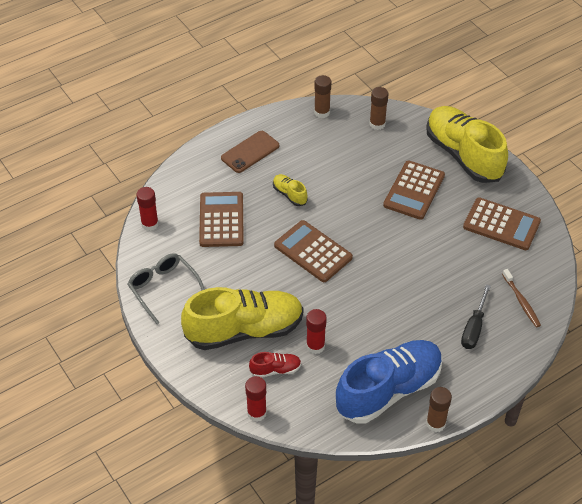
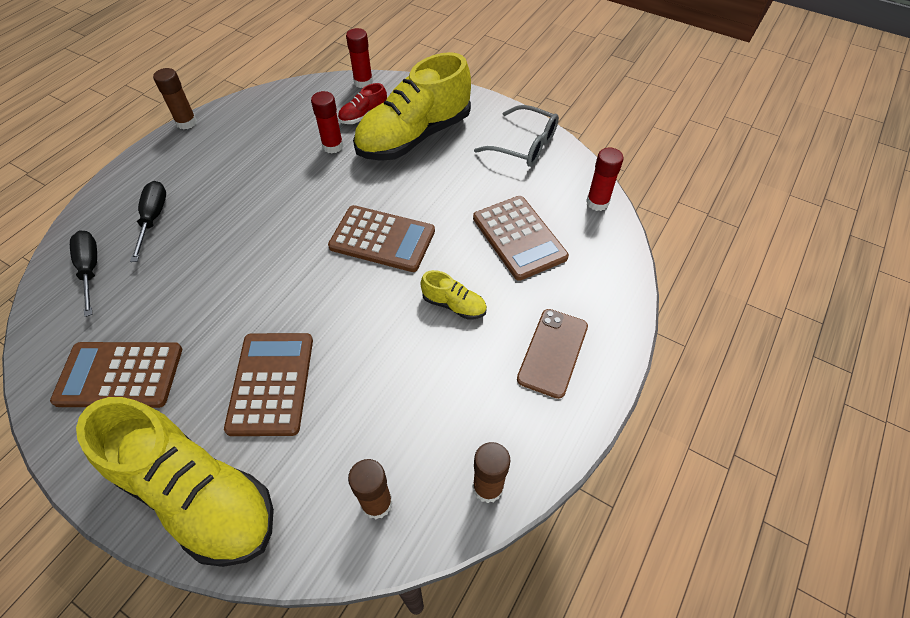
camera: 155 degrees right, 5 degrees up
(388, 390) = (241, 133): blue shoe -> none
(521, 301) = (90, 269): brown toothbrush -> black screwdriver

